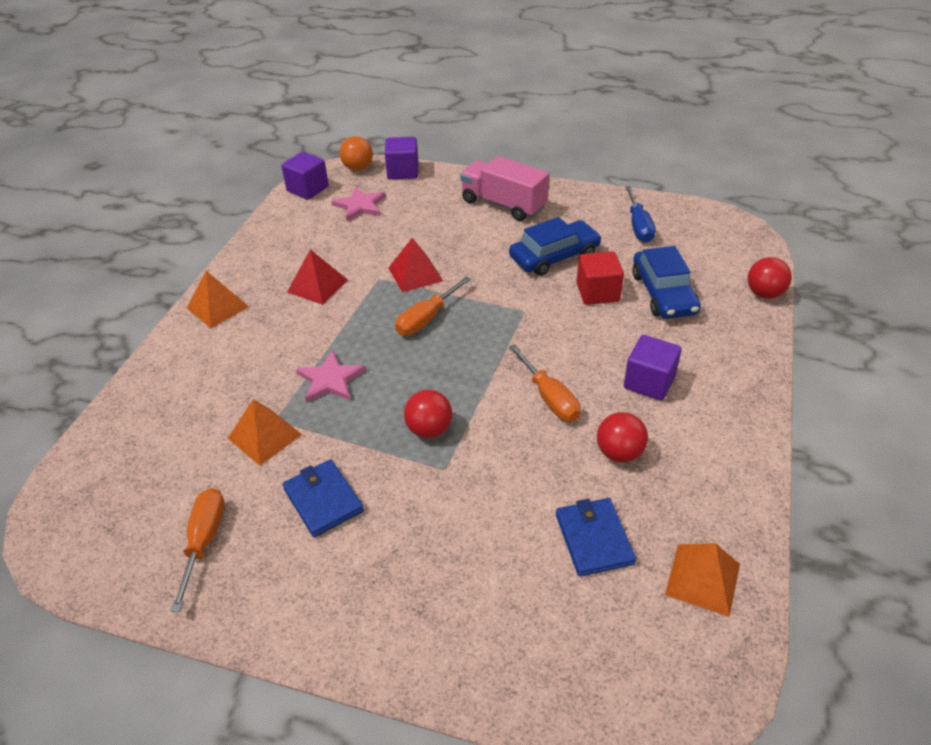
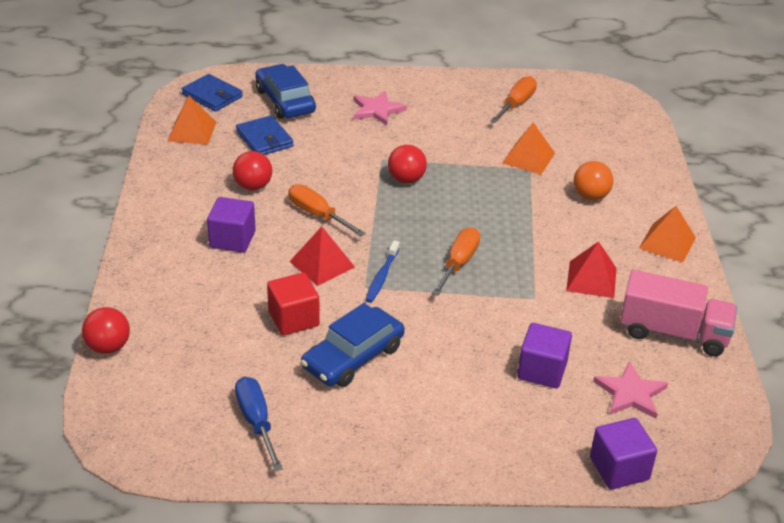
camera: 160 degrees right, 5 degrees down
(204, 541) = (516, 104): orange screwdriver -> orange screwdriver turned 135 degrees counterclockwise
(307, 189) = (721, 410): purple cube -> purple cube (542, 370)
(323, 500) = (456, 132): blue wallet -> blue wallet (212, 95)
(330, 380) = (509, 200): pink star -> pink star (377, 110)
(358, 168) = (688, 464): orange ball -> orange ball (590, 196)
(415, 274) = (499, 309): red pyramid -> red pyramid (322, 264)
(503, 204) = (445, 429): pink truck -> pink truck (673, 333)
(505, 317) = (382, 276): none -> blue toothbrush
(663, 293) = (221, 329): blue car -> blue car (285, 101)

